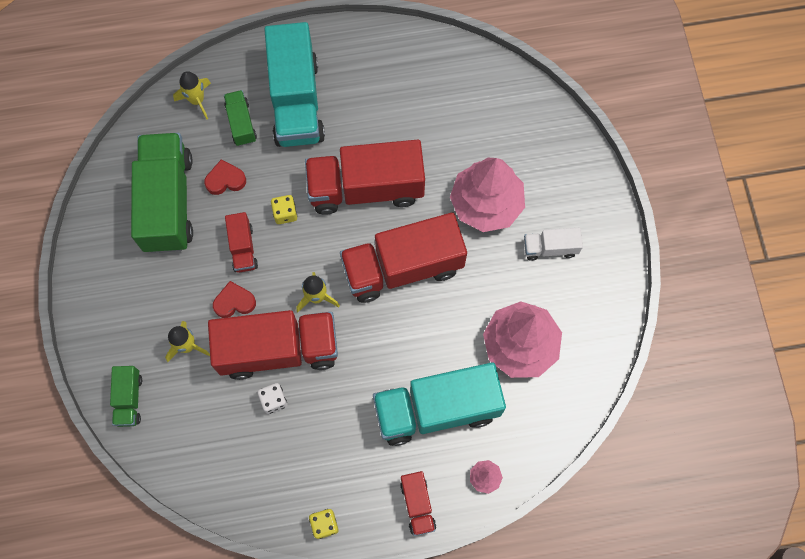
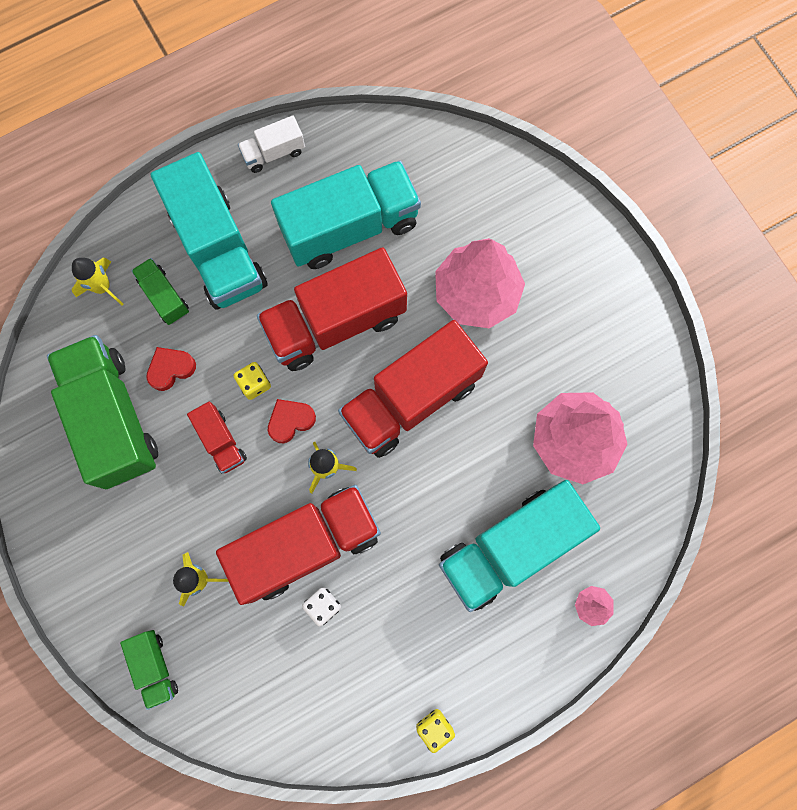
camera: 20 degrees left, 5 degrees up
(234, 302) = (235, 508): red heart -> red heart (290, 421)
(405, 119) = (350, 227): none -> turquoise truck
(417, 505) = (529, 665): red truck -> none
(550, 248) = (565, 319): white truck -> white truck (274, 153)

